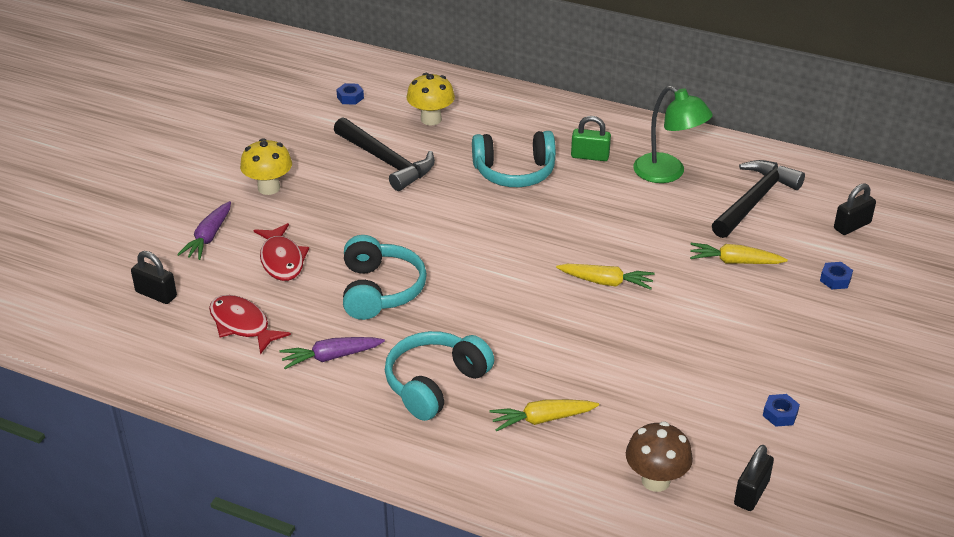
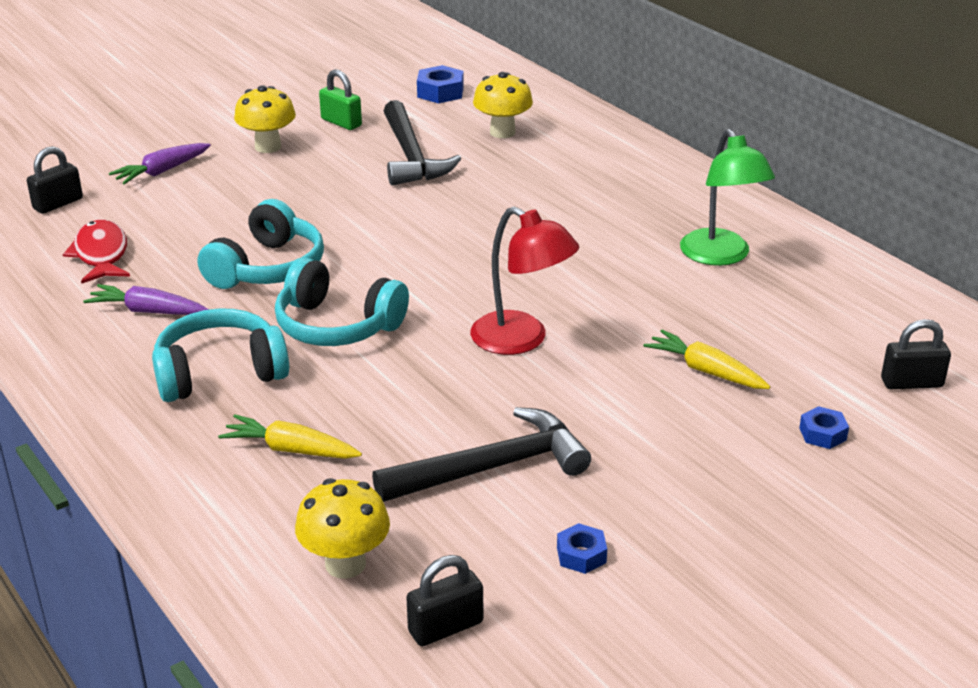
camera: 30 degrees right, 5 degrees down
(156, 294) = (58, 204): black padlock -> black padlock turned 75 degrees clockwise
(282, 260) = (205, 211): red fish -> none
(350, 98) = (440, 92): blue nut -> blue nut, size x1.58
(514, 172) = (538, 204): turquoise headphones -> turquoise headphones (337, 325)
(590, 156) = (643, 213): green padlock -> green padlock (341, 122)
(606, 282) = (521, 340): yellow carrot -> red lamp
(655, 480) = (345, 564): brown mushroom -> yellow mushroom
(755, 200) = (804, 315): black hammer -> black hammer (492, 467)

